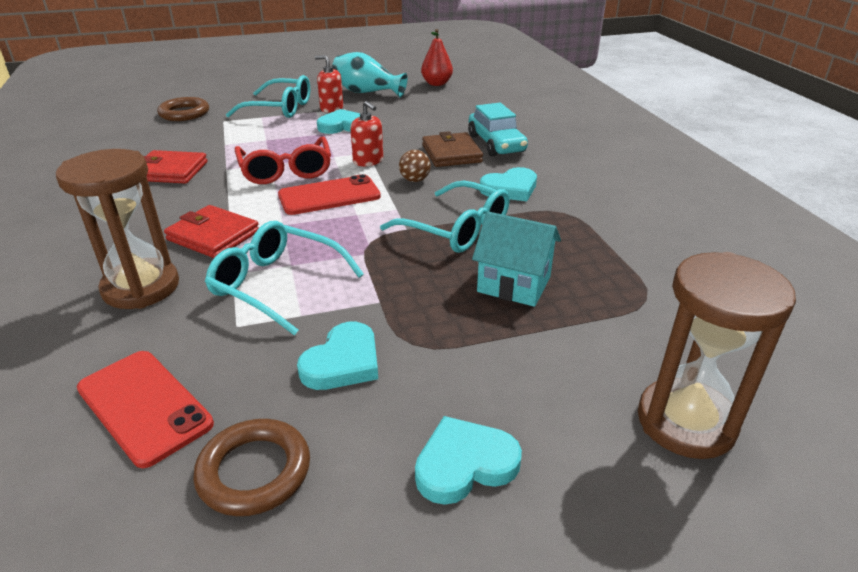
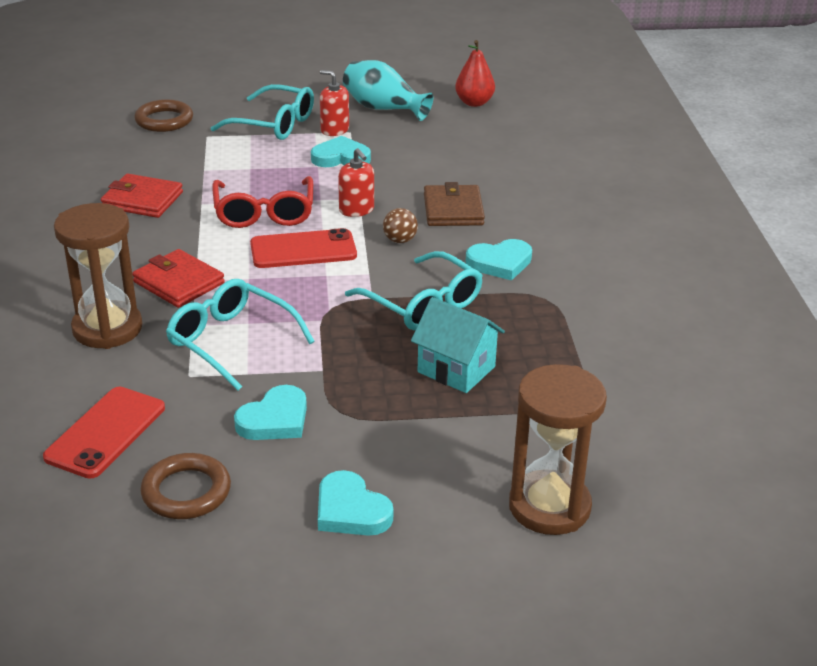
camera: 10 degrees right, 0 degrees up
(144, 406) = (105, 432): red phone -> red phone turned 60 degrees clockwise
(464, 464) = (351, 510): turquoise heart -> turquoise heart turned 120 degrees counterclockwise
(496, 144) = (510, 202): turquoise car -> none

